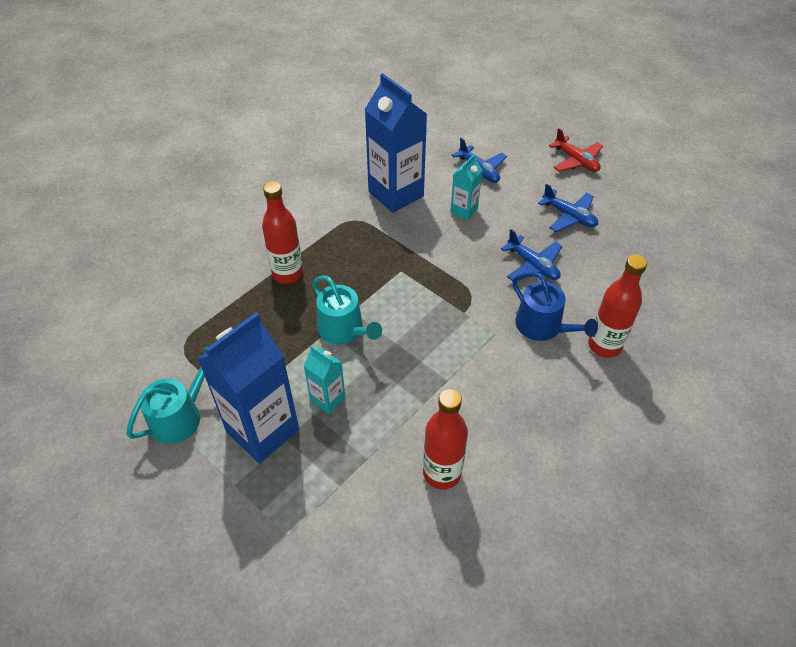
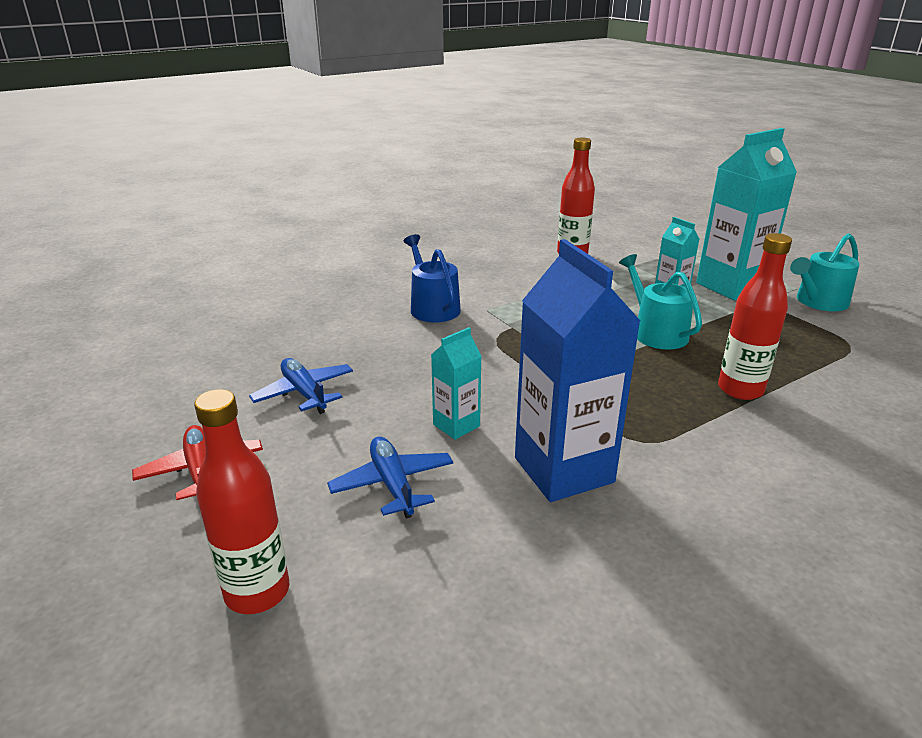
camera: 165 degrees left, 20 degrees down
(262, 431) = (731, 286): blue carton -> turquoise carton
(533, 265) = (403, 352): blue plane -> none
(604, 345) = (382, 290): red bottle -> red bottle (257, 592)

